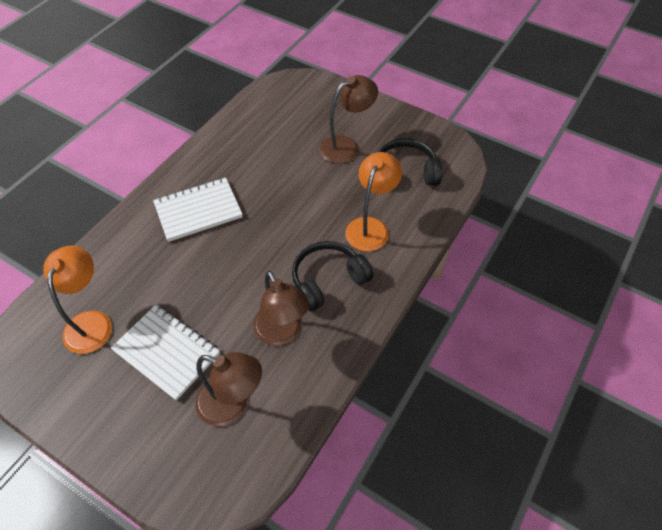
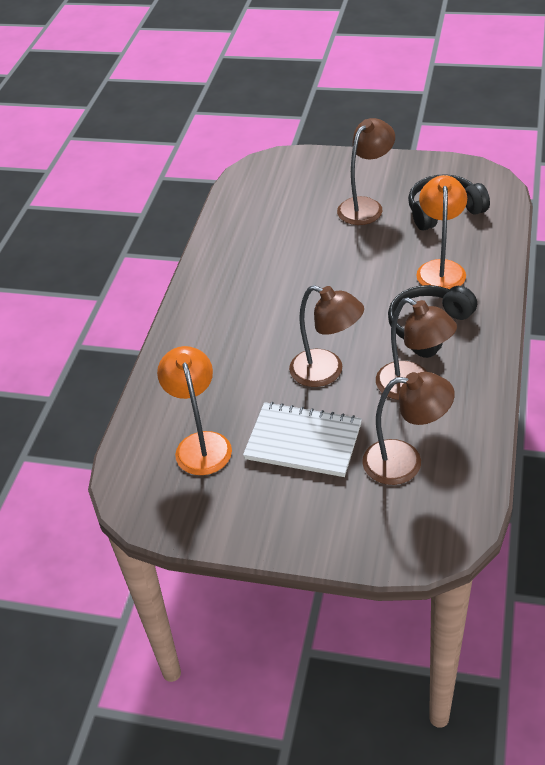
camera: 15 degrees left, 10 degrees down
(198, 211) = (245, 311): white notebook -> none
(224, 292) = (326, 372): none -> brown lamp

